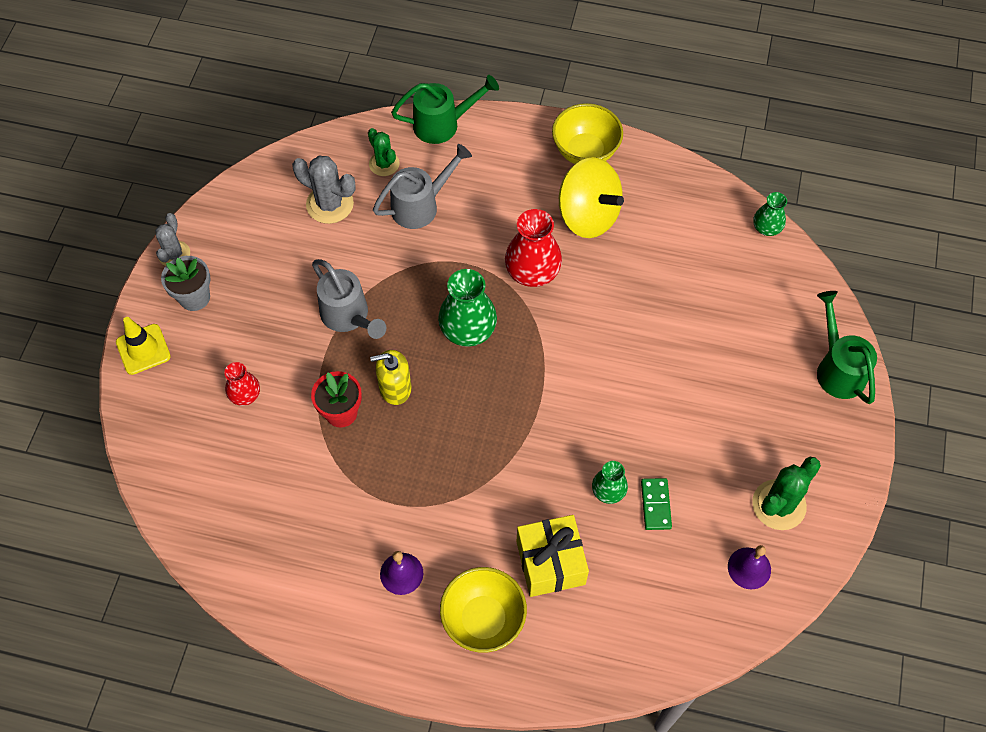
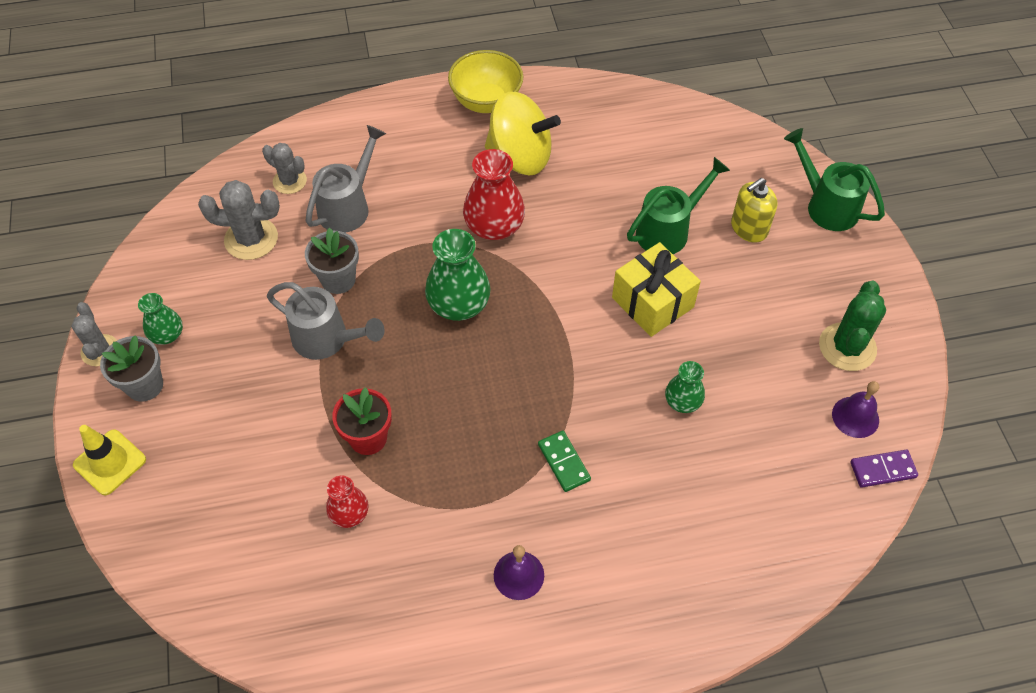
camera: 25 degrees left, 5 degrees down
(245, 394) = (252, 462): red vase -> red vase (349, 513)
(382, 268) = (338, 279): none -> grey flower pot
(384, 164) = (290, 181): green cactus -> grey cactus
(395, 388) = (413, 390): yellow soap dispenser -> yellow soap dispenser (749, 228)
(443, 124) = (332, 124): green watering can -> green watering can (668, 230)
(483, 619) = (629, 583): yellow bowl -> none
(550, 563) = (665, 496): yellow gift -> yellow gift (652, 302)
(655, 505) = (735, 395): green domino -> green domino (563, 462)
(745, 622) = (882, 469): none -> purple domino
(766, 228) = (692, 109): green vase -> green vase (167, 334)

